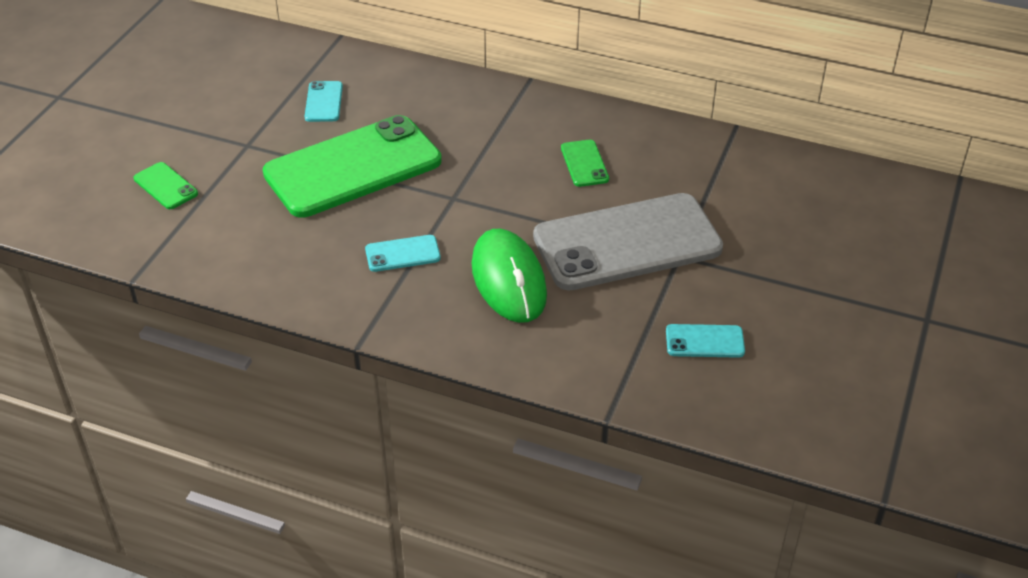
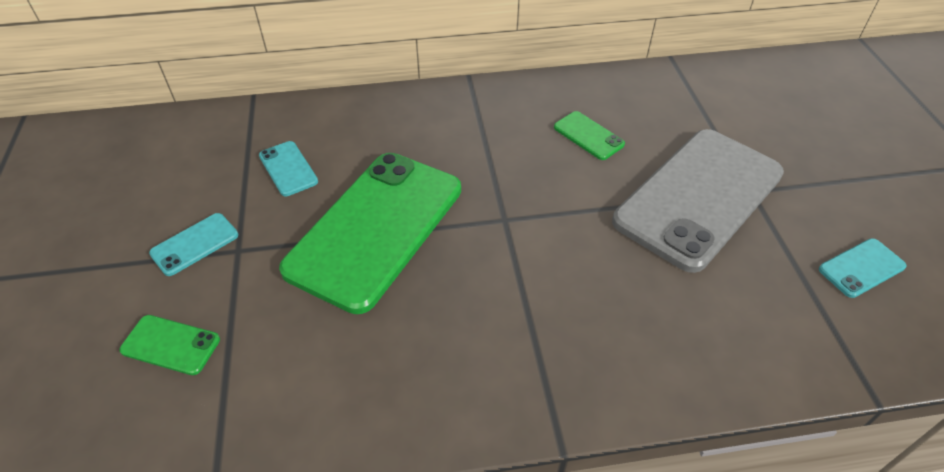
camera: 30 degrees left, 5 degrees up
(402, 254) = (510, 306): turquoise phone -> turquoise phone (194, 244)
(508, 280) = (637, 287): green mouse -> none

